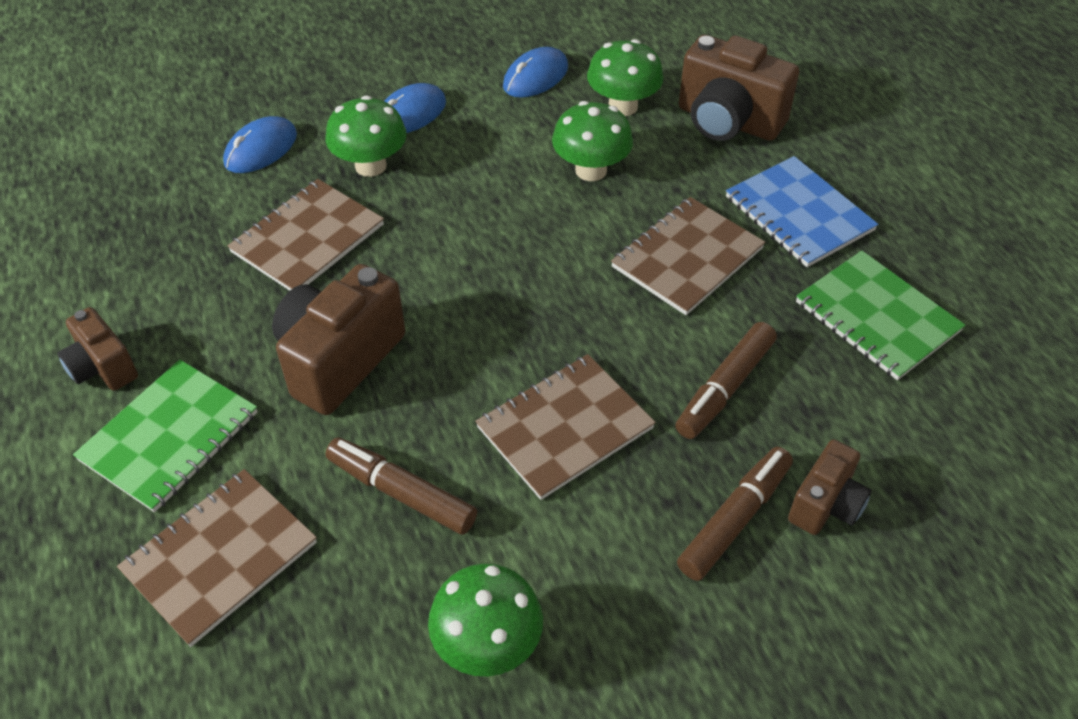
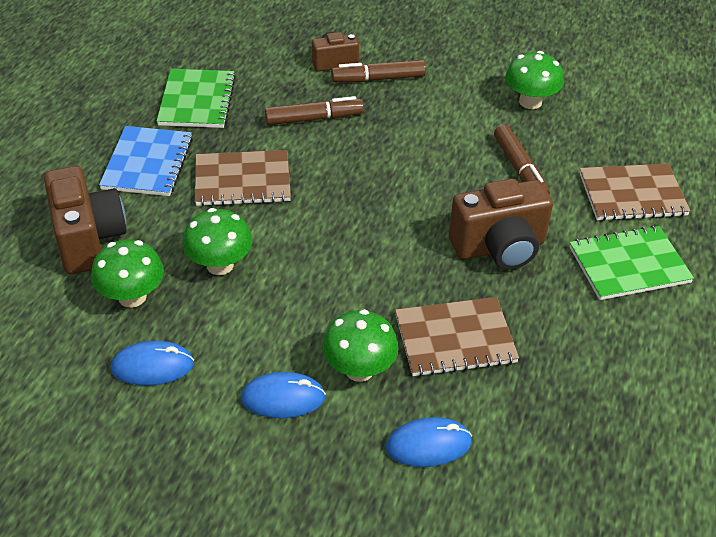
camera: 140 degrees left, 5 degrees down
(102, 367) = (652, 331): brown camera -> none
(565, 428) = (411, 148): brown notebook -> none

